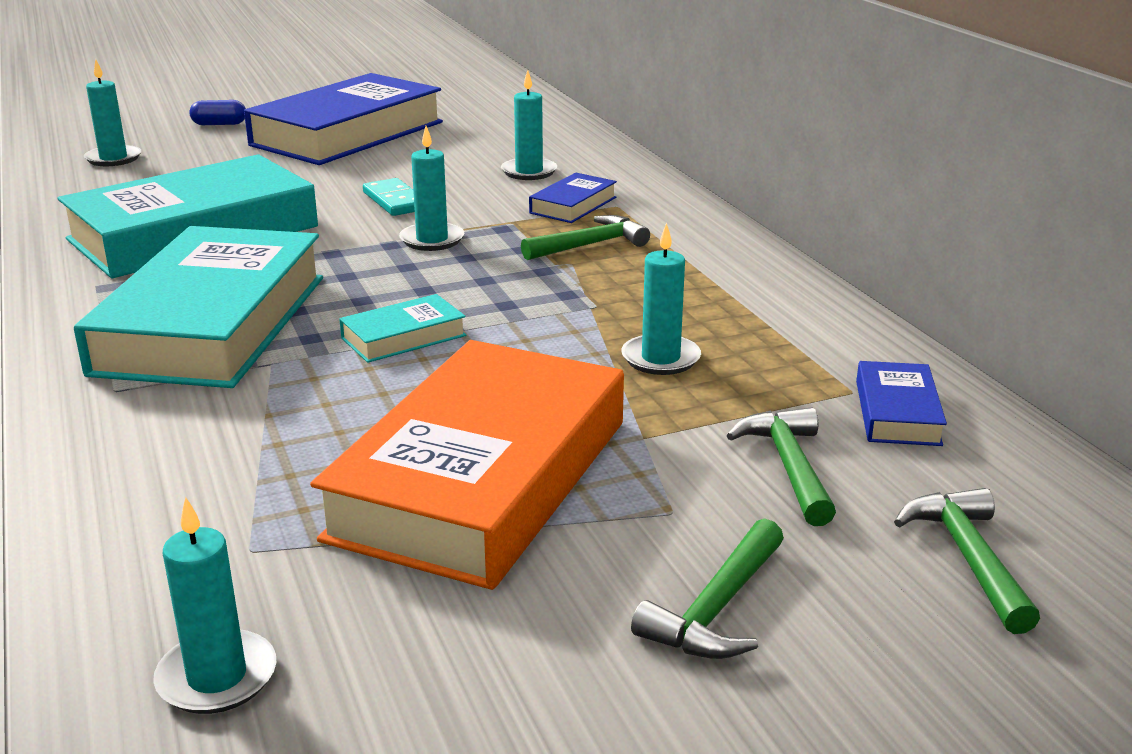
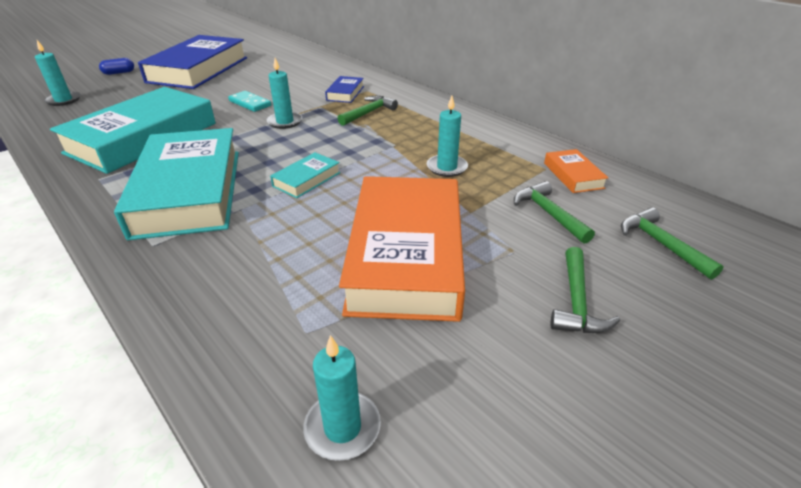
camera: 20 degrees left, 10 degrees up
(529, 172) = (310, 79): turquoise candle -> none
(897, 412) = (573, 175): blue book -> orange book

